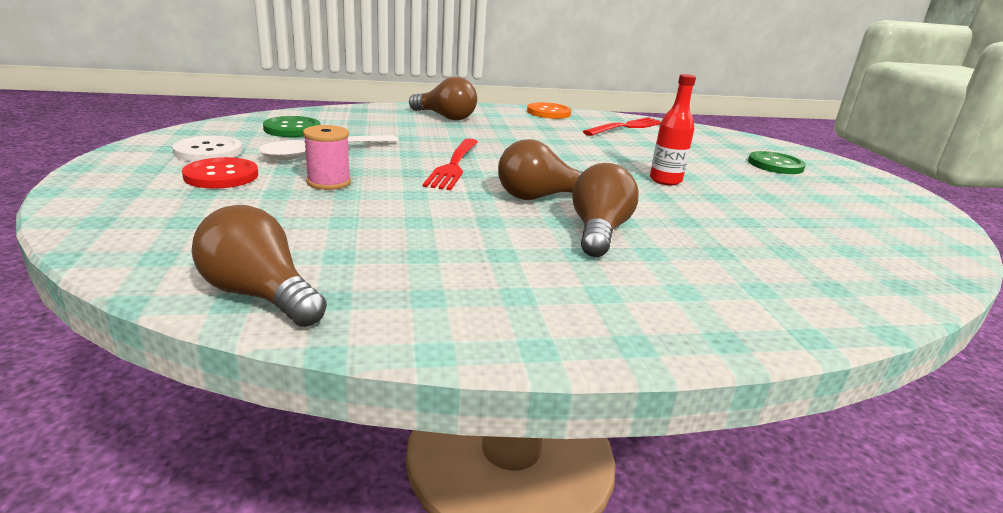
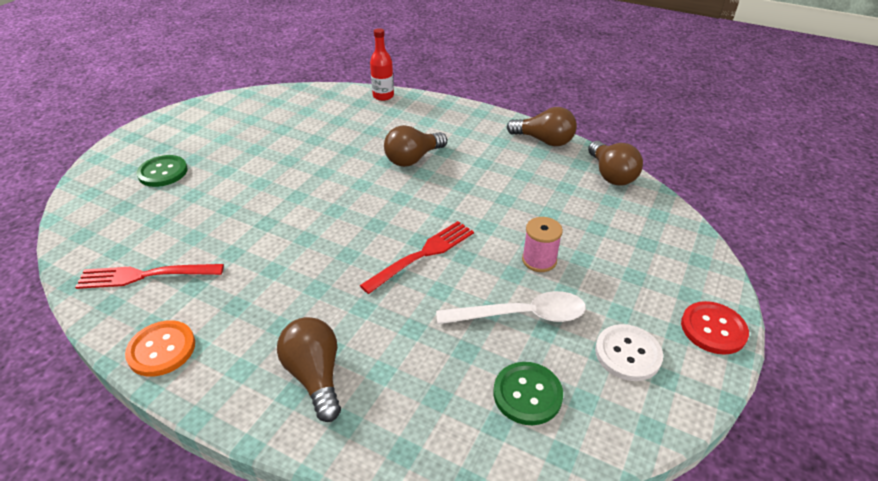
camera: 140 degrees left, 15 degrees up
(221, 176) = (619, 297): red button -> red button (713, 329)
(540, 197) = (406, 196): brown light bulb -> brown light bulb (544, 141)
(665, 180) = (289, 184): red bottle -> red bottle (383, 96)

